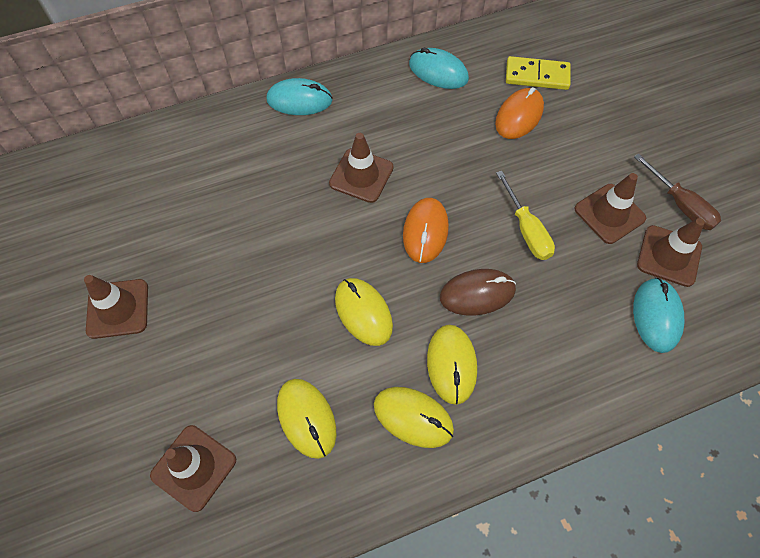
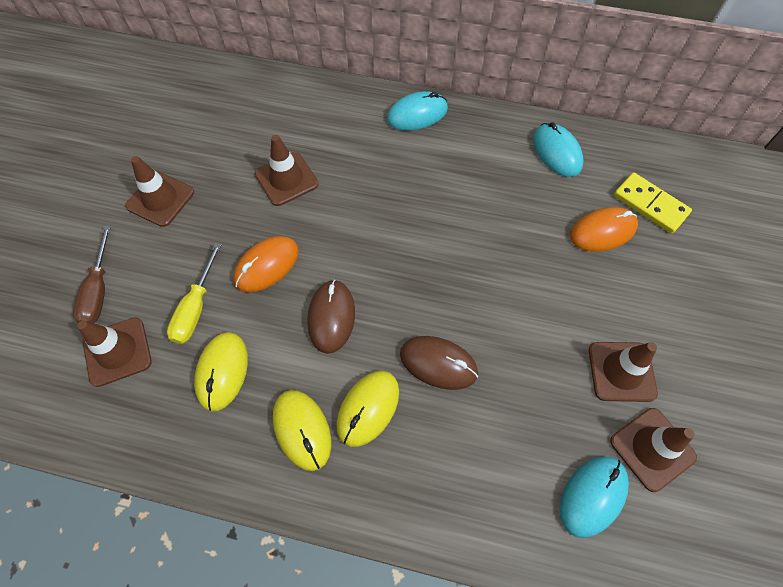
camera: 35 degrees right, 0 degrees up
(299, 100) = (417, 114): turquoise mouse -> turquoise mouse turned 60 degrees counterclockwise
(361, 175) = (419, 204): brown traffic cone -> brown traffic cone (286, 179)
(363, 312) = (331, 317): yellow mouse -> brown mouse
(425, 231) = (435, 282): orange mouse -> orange mouse (267, 265)
(526, 229) = (528, 336): yellow screwdriver -> yellow screwdriver (196, 308)
(680, 204) = (704, 408): brown screwdriver -> brown screwdriver (99, 290)

